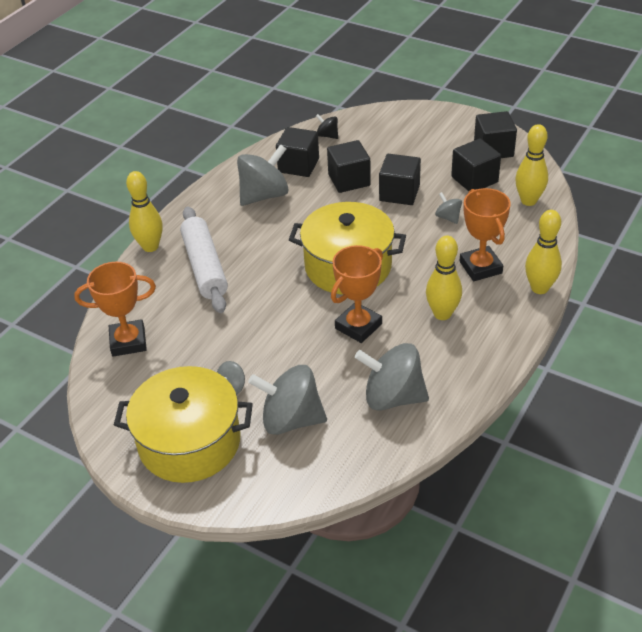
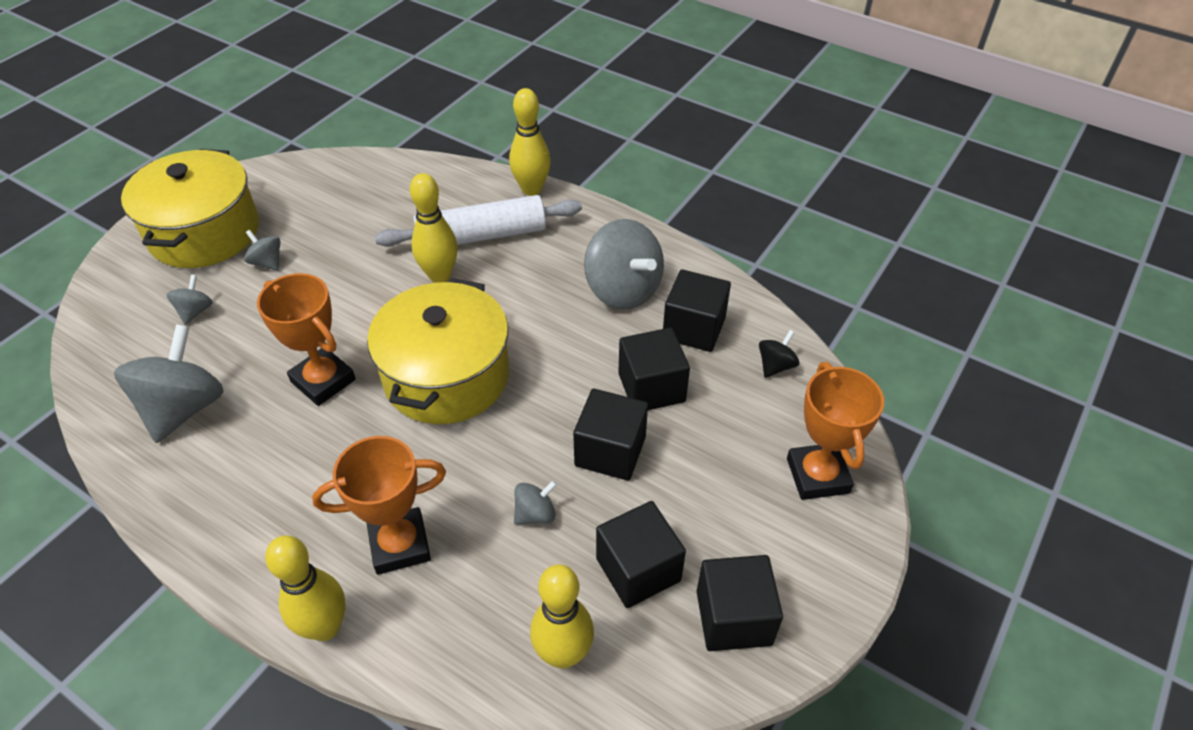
camera: 90 degrees right, 5 degrees up
(128, 342) = (372, 181): orange trophy -> orange trophy (817, 475)
(291, 419) = (195, 311): grey spinning top -> grey spinning top, size x0.47
(442, 314) = (313, 479): yellow bowling pin -> yellow bowling pin (440, 275)

